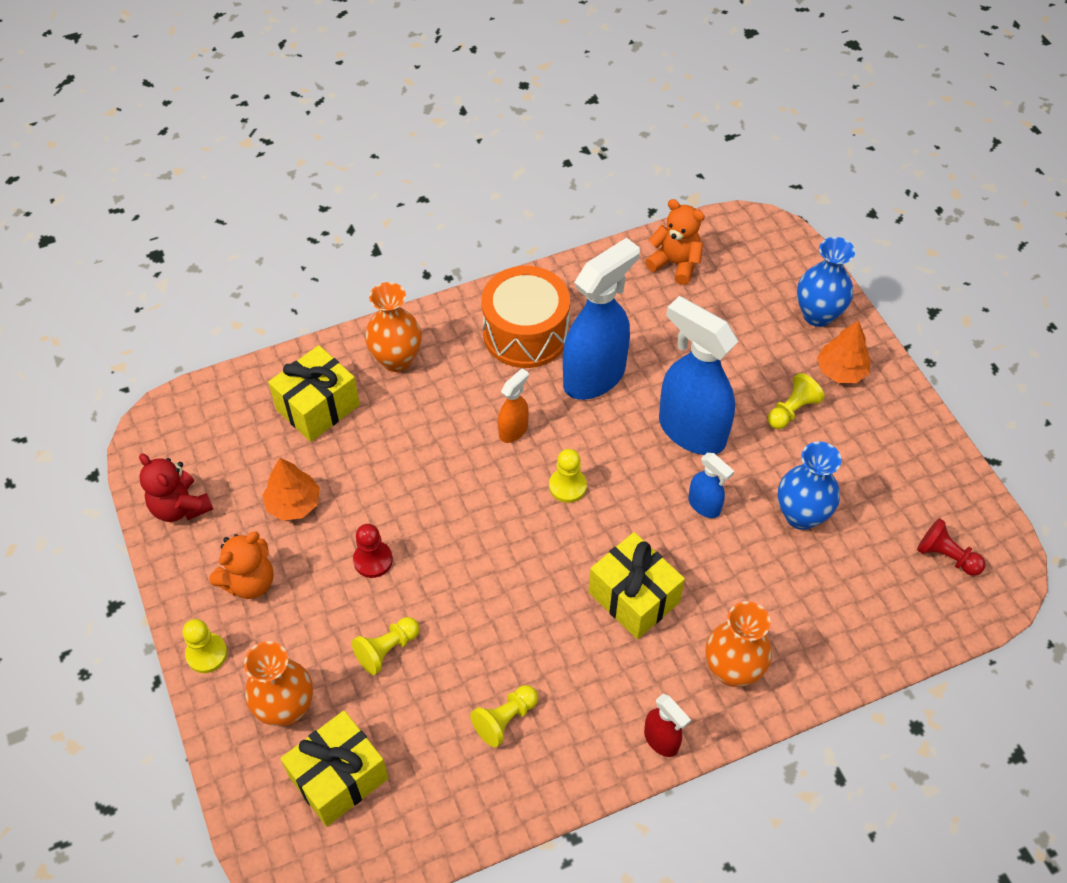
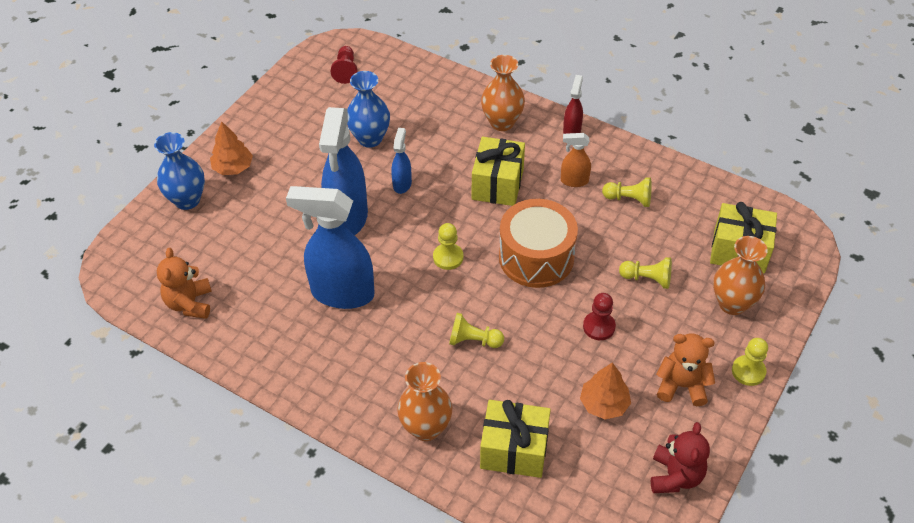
camera: 125 degrees left, 5 degrees down
(513, 430) = (429, 312): orange spray bottle -> orange spray bottle (574, 181)
(526, 333) = (333, 358): orange drum -> orange drum (536, 257)
(792, 410) = (288, 177): yellow pawn -> yellow pawn (473, 340)

